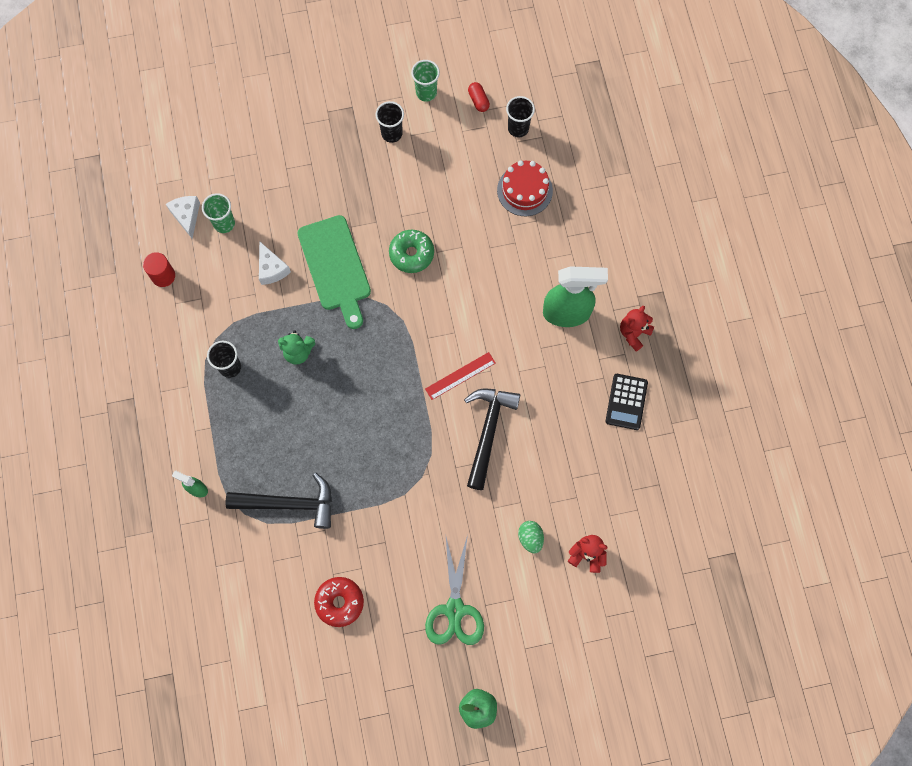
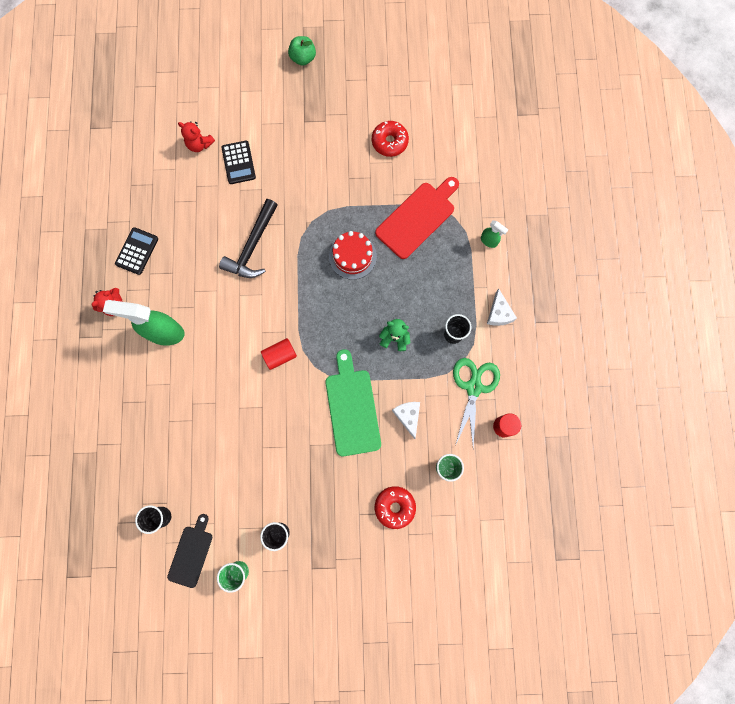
camera: 170 degrees left, 5 degrees up
(186, 216) = (478, 481): white cheese -> white cheese (499, 313)
(274, 176) = (394, 507): none -> red donut
(289, 503) = (418, 218): black hammer -> red cutting board
(411, 254) = (284, 409): green donut -> none
(428, 310) = (280, 355): none -> red cylinder
(455, 609) = (305, 123): green scissors -> green scissors (473, 387)
(460, 375) = (265, 295): red ruler -> none
(478, 100) = (191, 553): red capsule -> black cutting board
(524, 190) = (171, 452): red cake -> red cake (352, 256)
(530, 538) = (238, 163): green egg -> black calculator

